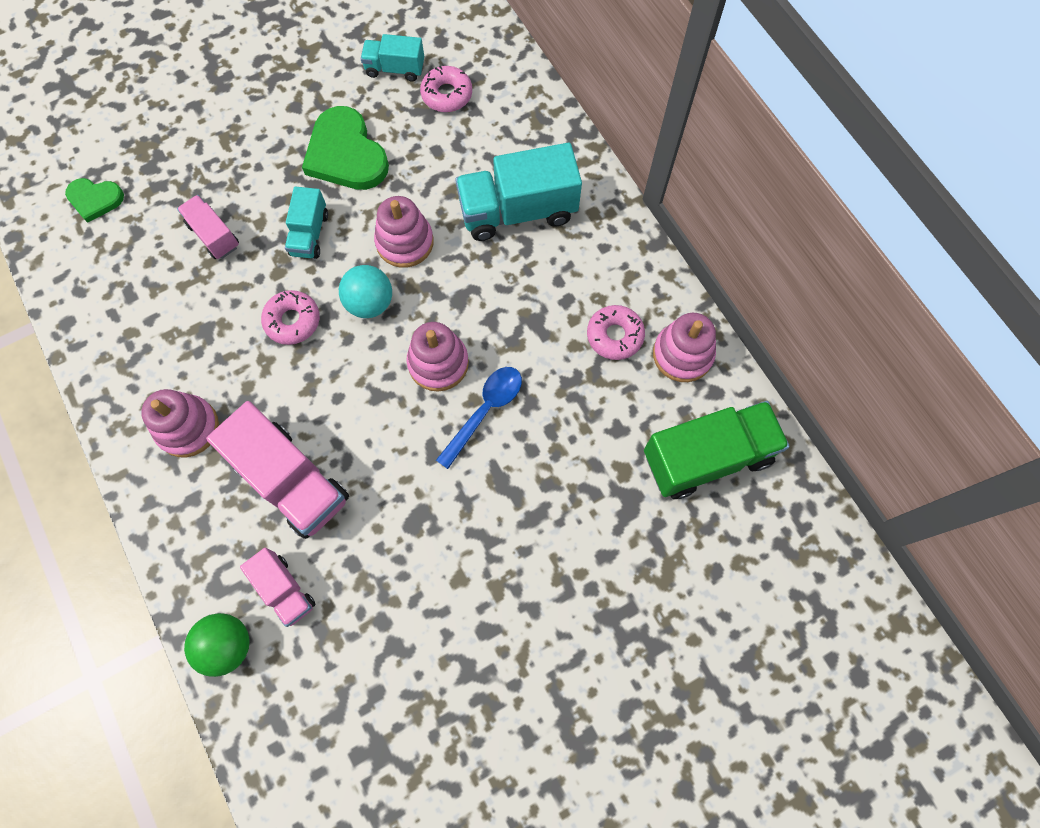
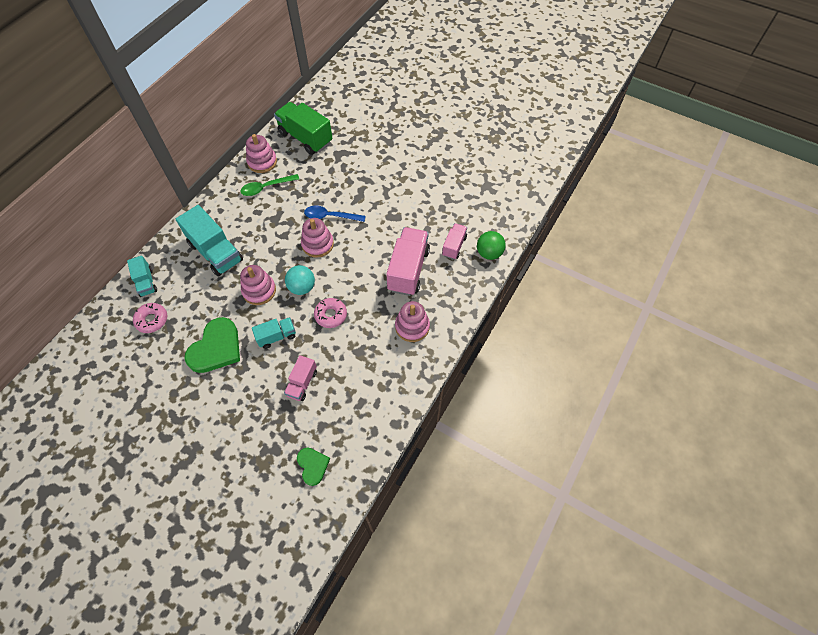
camera: 120 degrees left, 10 degrees down
(395, 69) = (143, 356): turquoise truck -> turquoise truck (146, 282)
(614, 336) = (266, 188): pink donut -> green spoon

